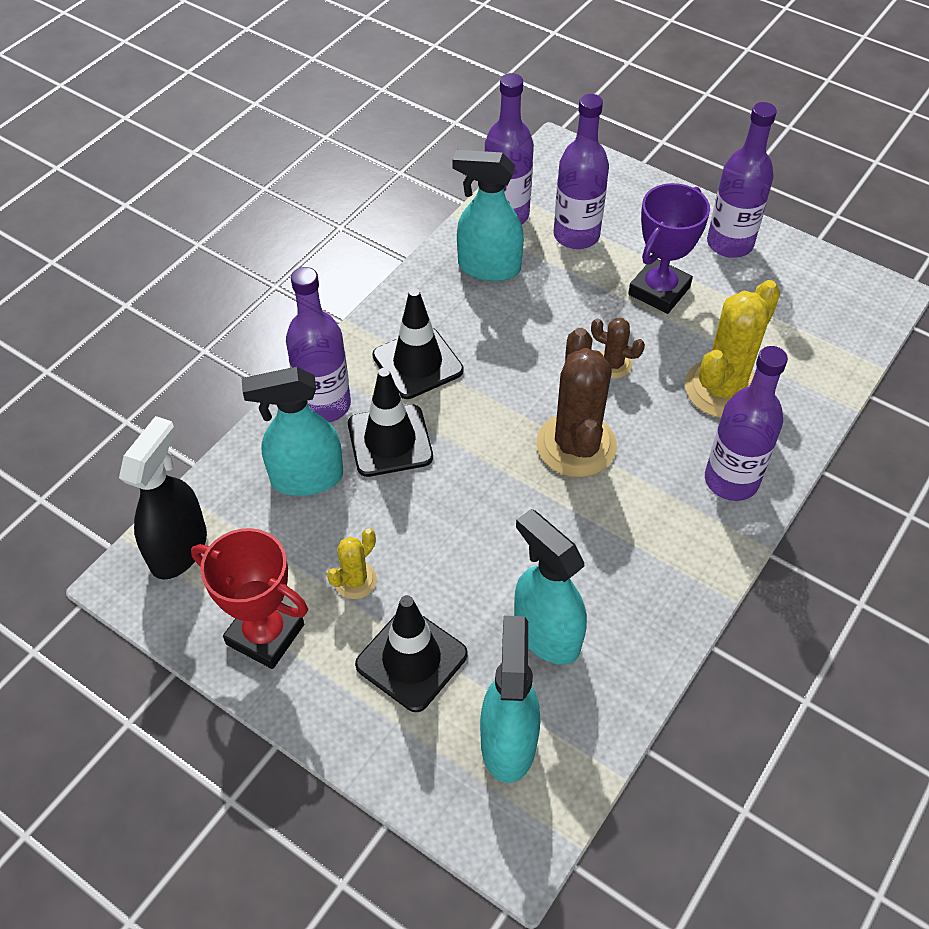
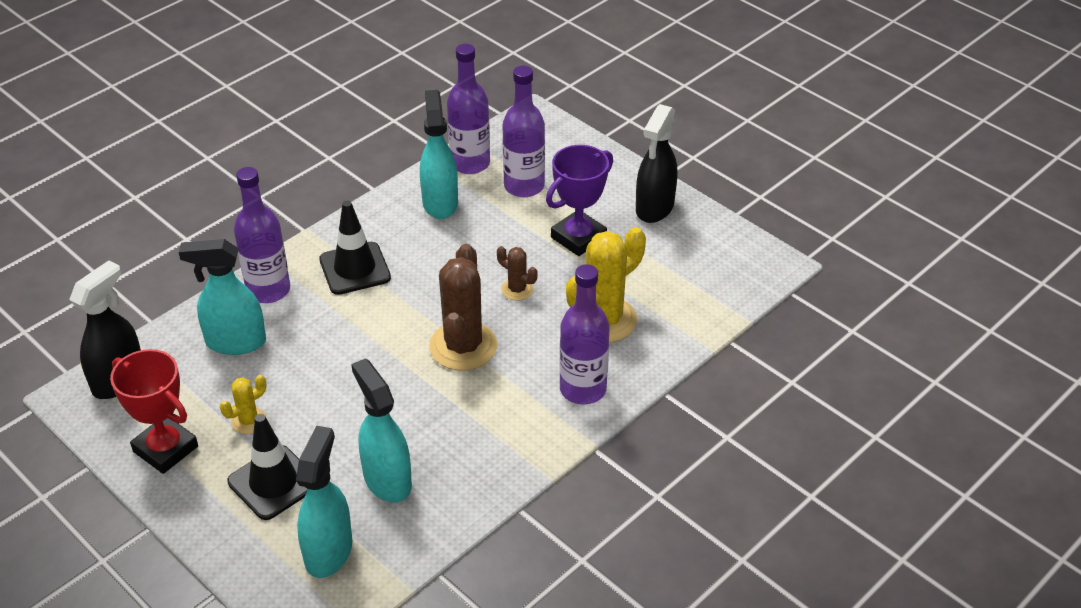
camera: 10 degrees right, 10 degrees down
(390, 441) = (312, 323): black traffic cone -> none
(488, 267) = (440, 203): turquoise spray bottle -> turquoise spray bottle turned 60 degrees clockwise
(729, 243) = (654, 208): purple bottle -> black spray bottle

